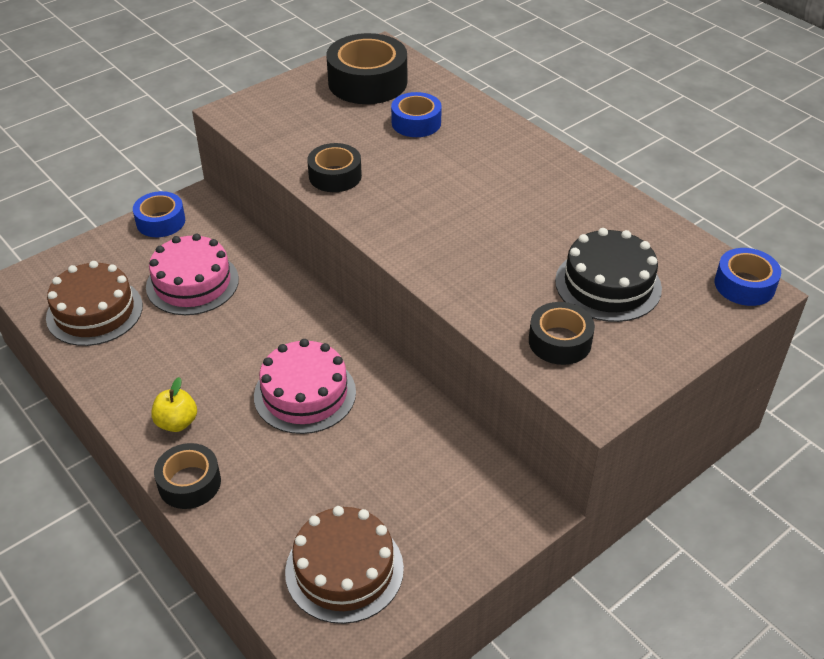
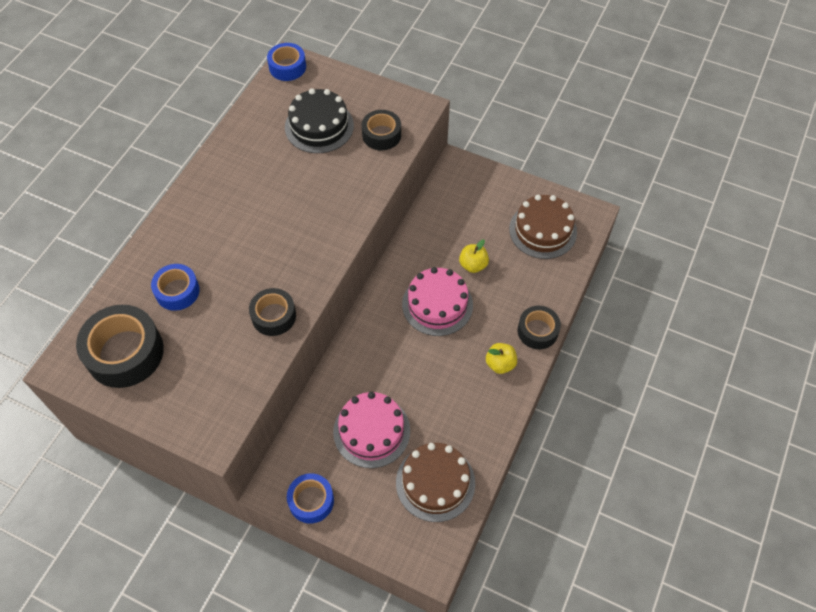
camera: 115 degrees left, 15 degrees up
(339, 455) = (473, 265): none -> yellow apple

